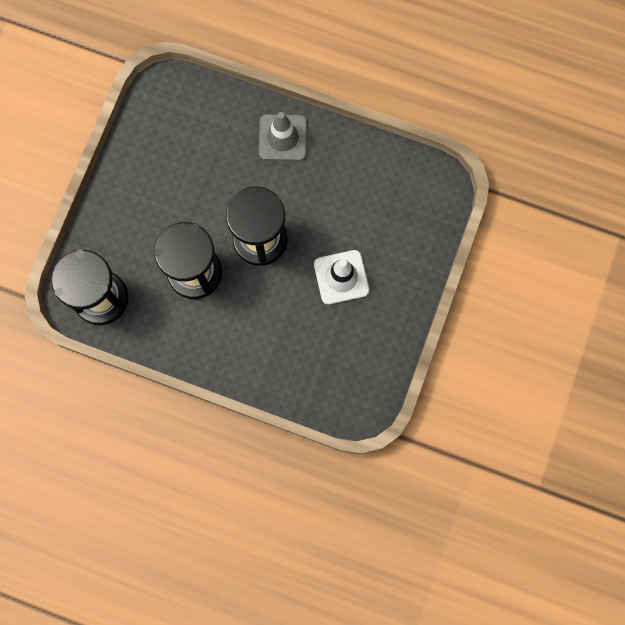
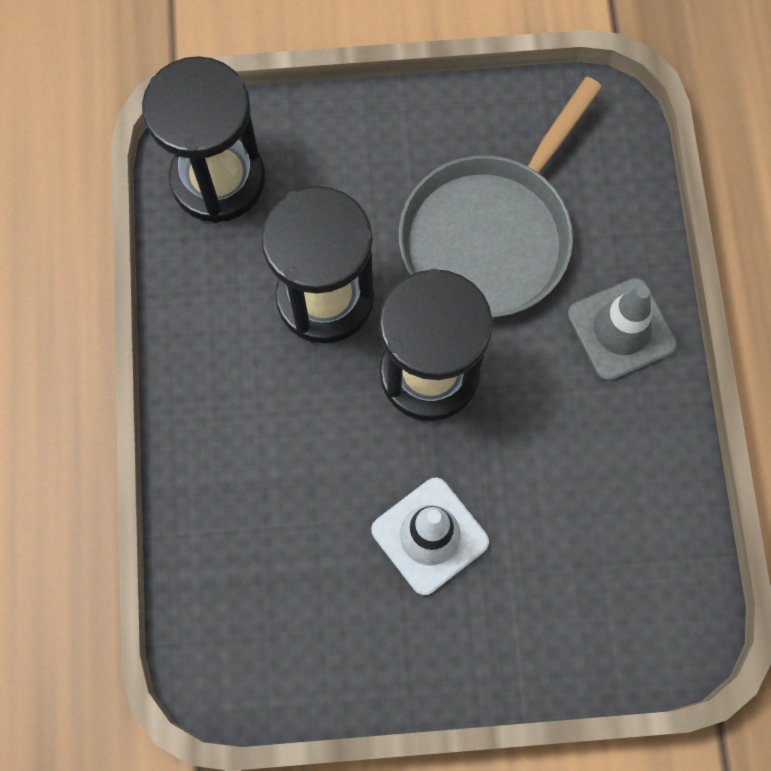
camera: 65 degrees right, 5 degrees down
(202, 175) = (490, 235): none -> grey pan

